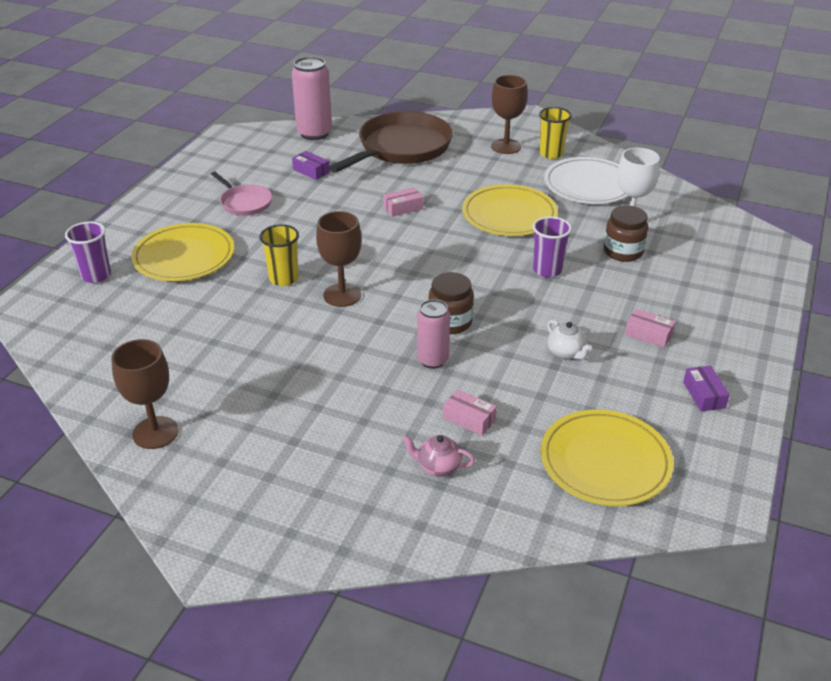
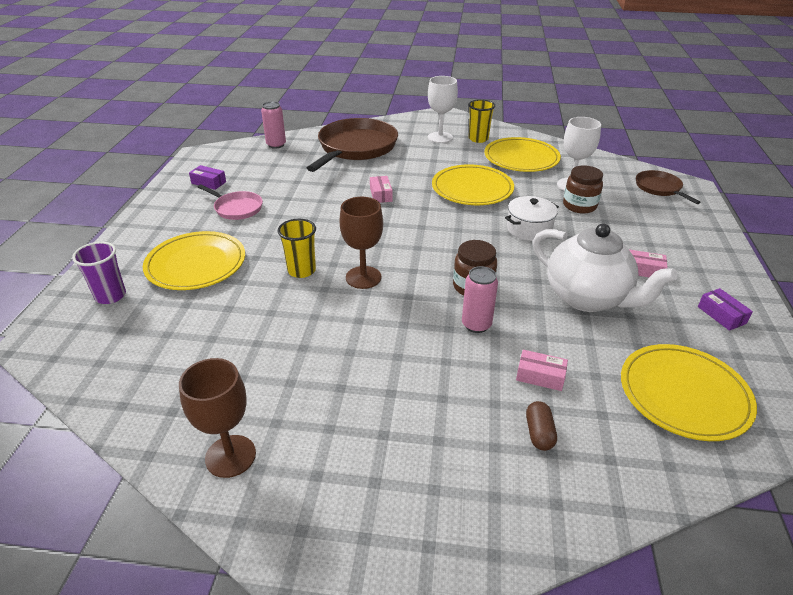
camera: 15 degrees left, 0 degrees up
(311, 171) = (286, 174): purple box -> purple box (208, 182)
(314, 133) = (276, 145): pink can -> pink can, size x0.64
(403, 208) = (381, 194): pink box -> pink box turned 60 degrees counterclockwise
(438, 467) = (539, 433): pink teapot -> brown capsule
(506, 146) = (440, 137): brown goblet -> white goblet
(547, 270) = (529, 229): purple cup -> white pot
(566, 353) = (587, 298): white teapot -> white teapot, size x2.42
(589, 185) = (521, 158): white plate -> yellow plate
(736, 244) = (659, 188): none -> brown pan

